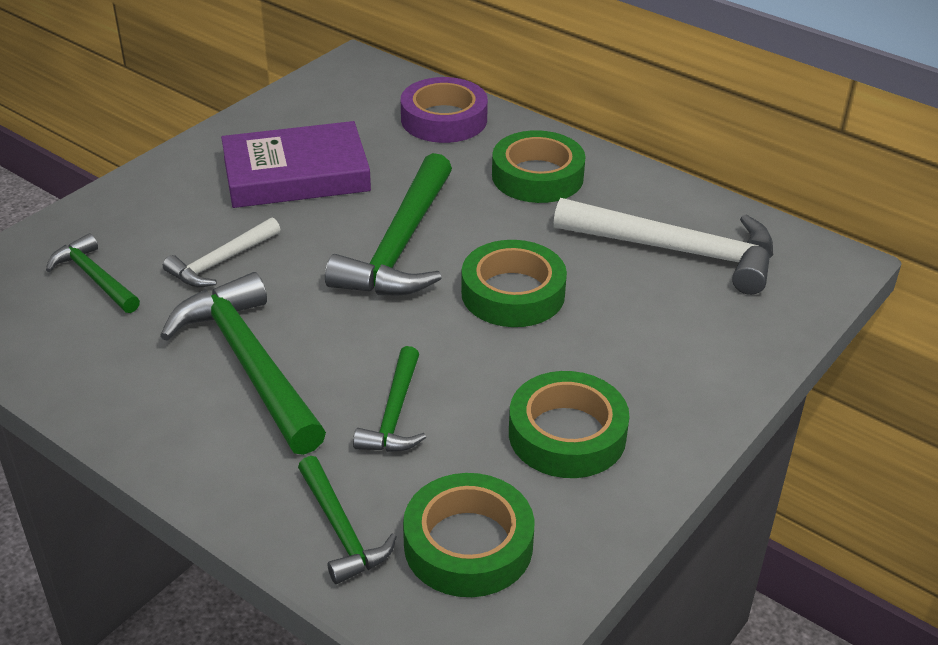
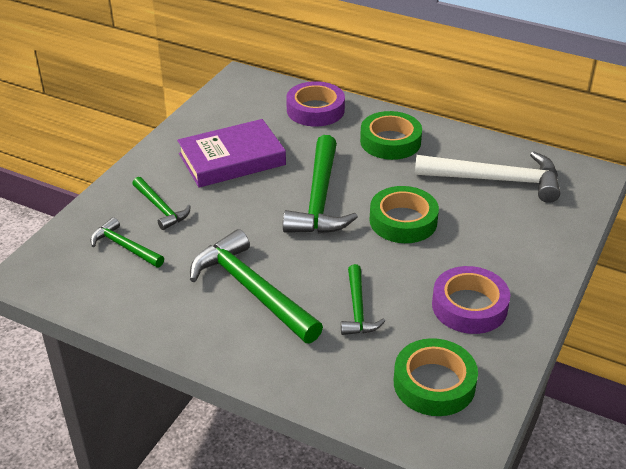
camera: 10 degrees left, 0 degrees up
(221, 262) = (206, 225): white hammer -> none
(341, 530) = (352, 387): green hammer -> green hammer (161, 208)
(567, 434) = (469, 306): green tape -> purple tape

